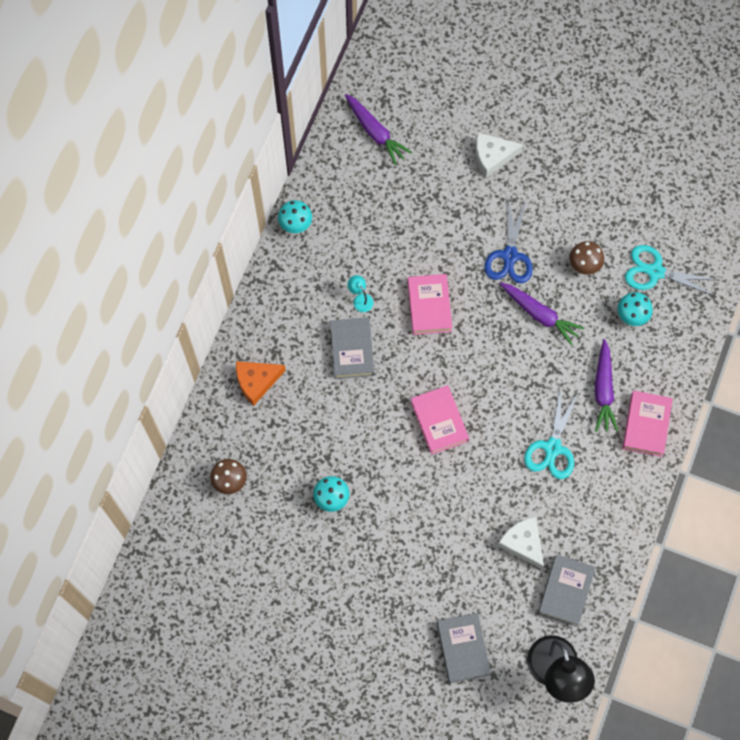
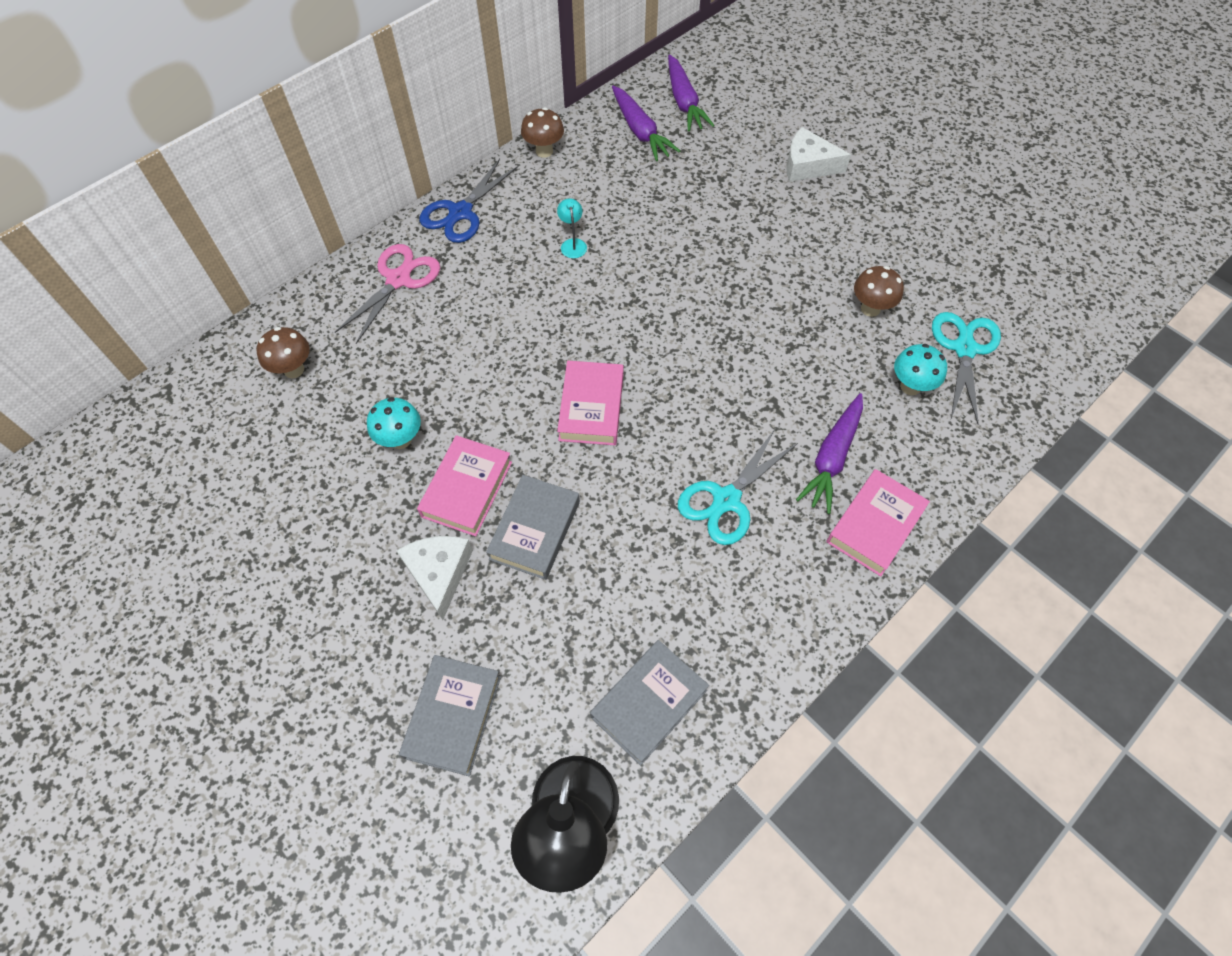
camera: 25 degrees right, 10 degrees down
(256, 381) = (399, 279): orange cheese -> pink scissors
(296, 225) = (544, 151): turquoise mushroom -> brown mushroom
(352, 350) = (530, 290): grey book -> grey book (535, 530)
(429, 306) = (651, 280): pink book -> pink book (467, 489)
(509, 256) = (779, 265): blue scissors -> blue scissors (460, 213)
(523, 543) = (621, 606): white cheese -> white cheese (439, 573)
(540, 315) = (786, 340): purple carrot -> purple carrot (640, 131)
(655, 271) = (964, 348): turquoise scissors -> turquoise scissors turned 60 degrees clockwise

